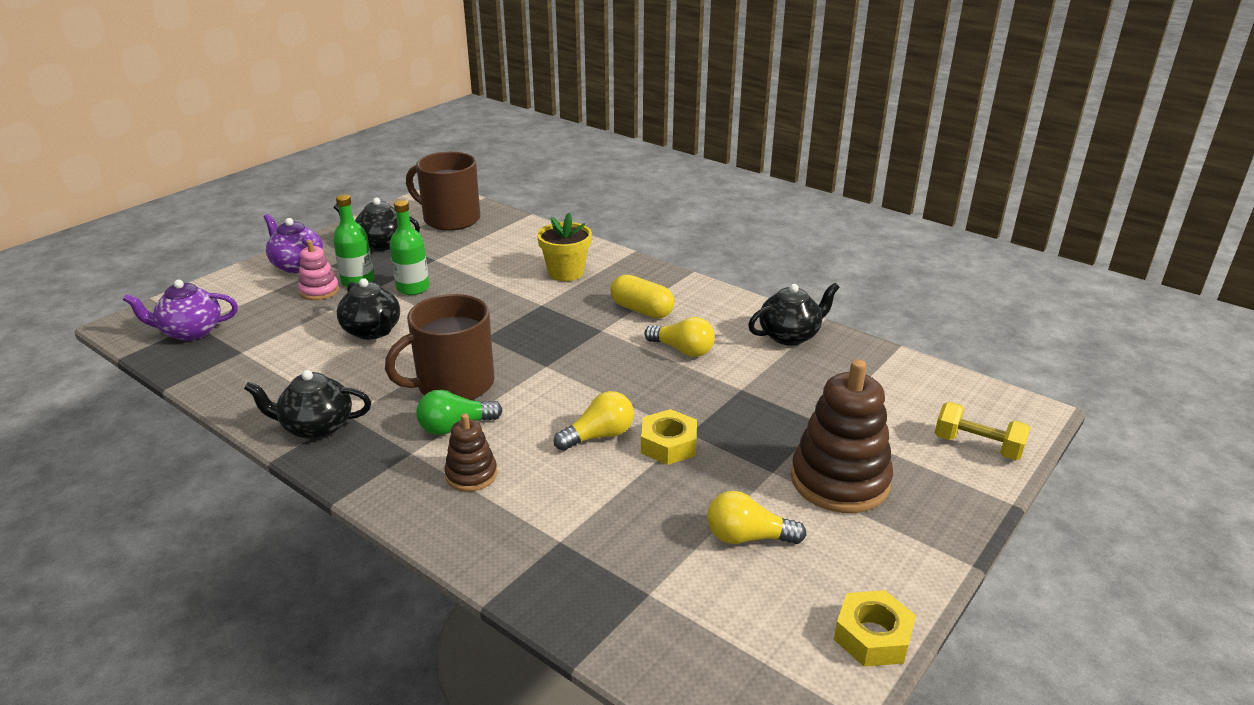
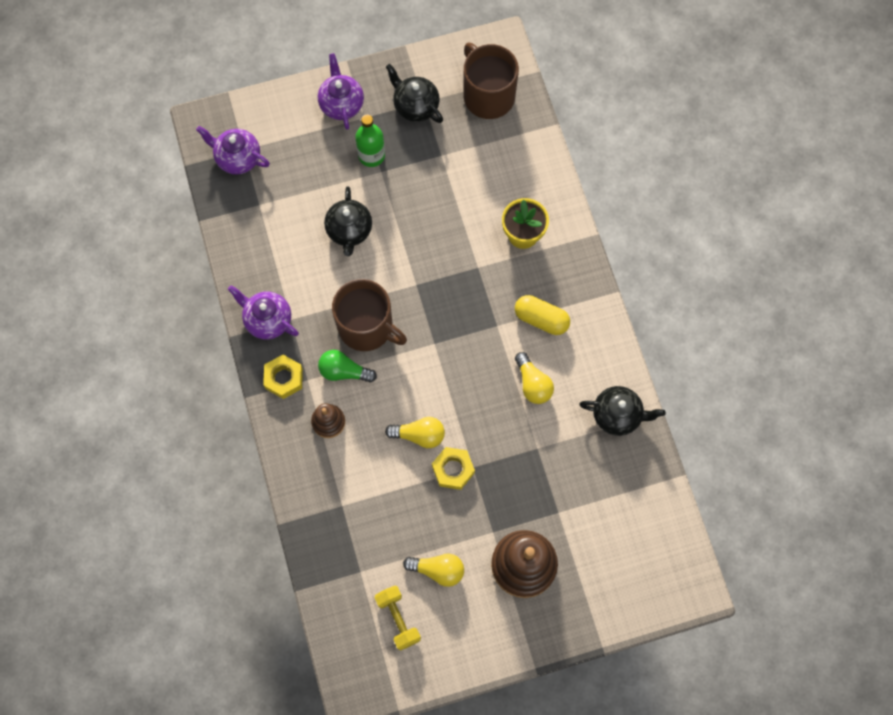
camera: 35 degrees right, 40 degrees up
(316, 427) = (267, 320): black teapot -> purple teapot
(319, 291) = (340, 153): pink stacking toy -> none
(413, 288) = (404, 189): green bottle -> none
(453, 384) = (367, 327): brown mug -> brown mug turned 150 degrees counterclockwise
(642, 310) = (541, 319): yellow capsule -> yellow capsule turned 45 degrees counterclockwise
(747, 537) = (438, 570): yellow light bulb -> yellow light bulb turned 150 degrees clockwise
(872, 636) = (443, 671): yellow nut -> yellow nut (284, 378)
(977, 446) = (631, 594): yellow dumbbell -> yellow dumbbell (398, 619)

